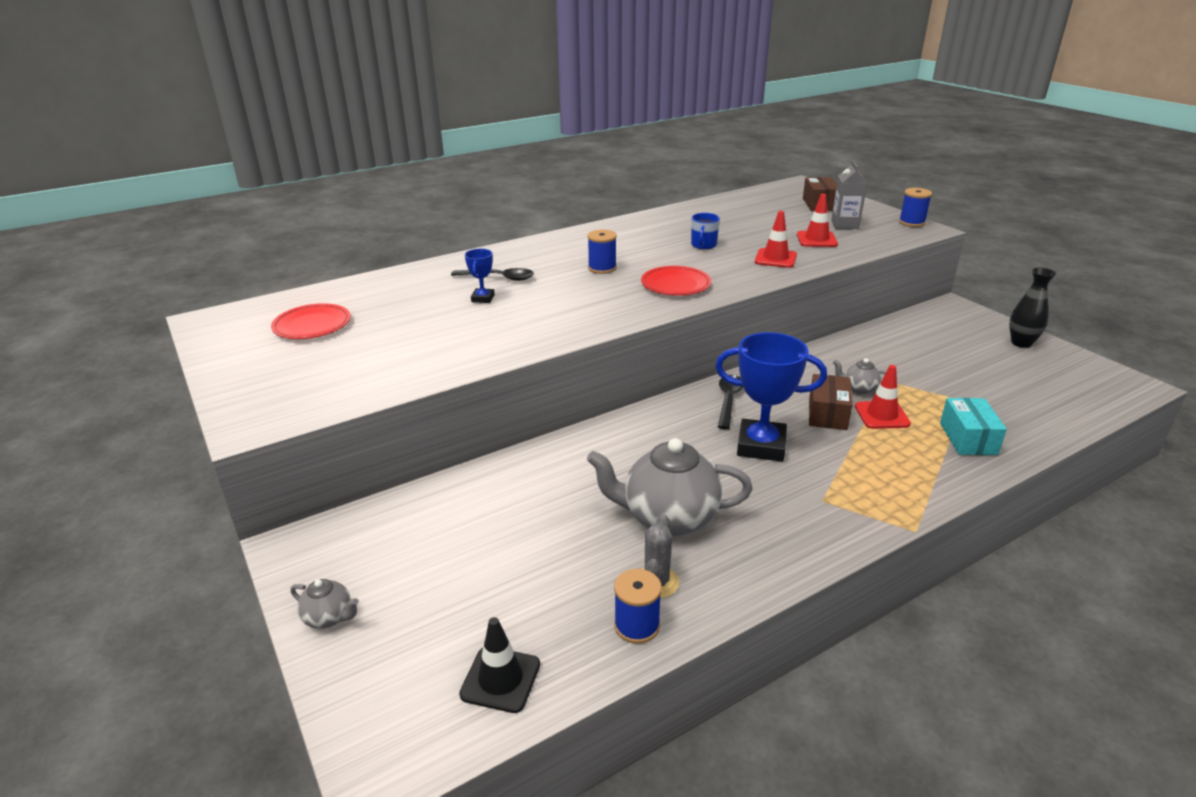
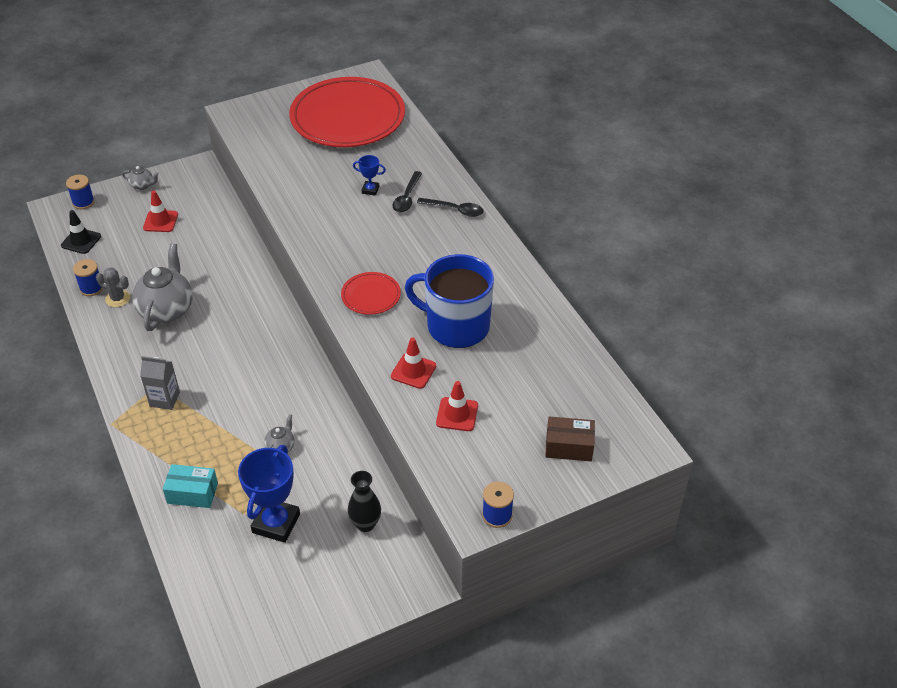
camera: 95 degrees right, 15 degrees up
(312, 325) = (347, 117): red plate -> red plate, size x2.27
(329, 617) = (143, 185): grey teapot -> grey teapot turned 105 degrees counterclockwise
(602, 268) = (414, 255): blue spool -> blue spool (83, 202)
(703, 245) = (456, 326): blue mug -> blue mug, size x2.48
(728, 400) = (287, 360): black spoon -> black spoon (455, 210)
(761, 446) = (223, 367): blue trophy -> blue trophy (276, 523)
(827, 413) = (252, 416): brown box -> none
(845, 225) = (497, 450): grey carton -> grey carton (165, 399)
(882, 415) = (239, 449): red traffic cone -> red traffic cone (160, 221)
(1021, 343) = (329, 608): black vase -> black vase (365, 524)

